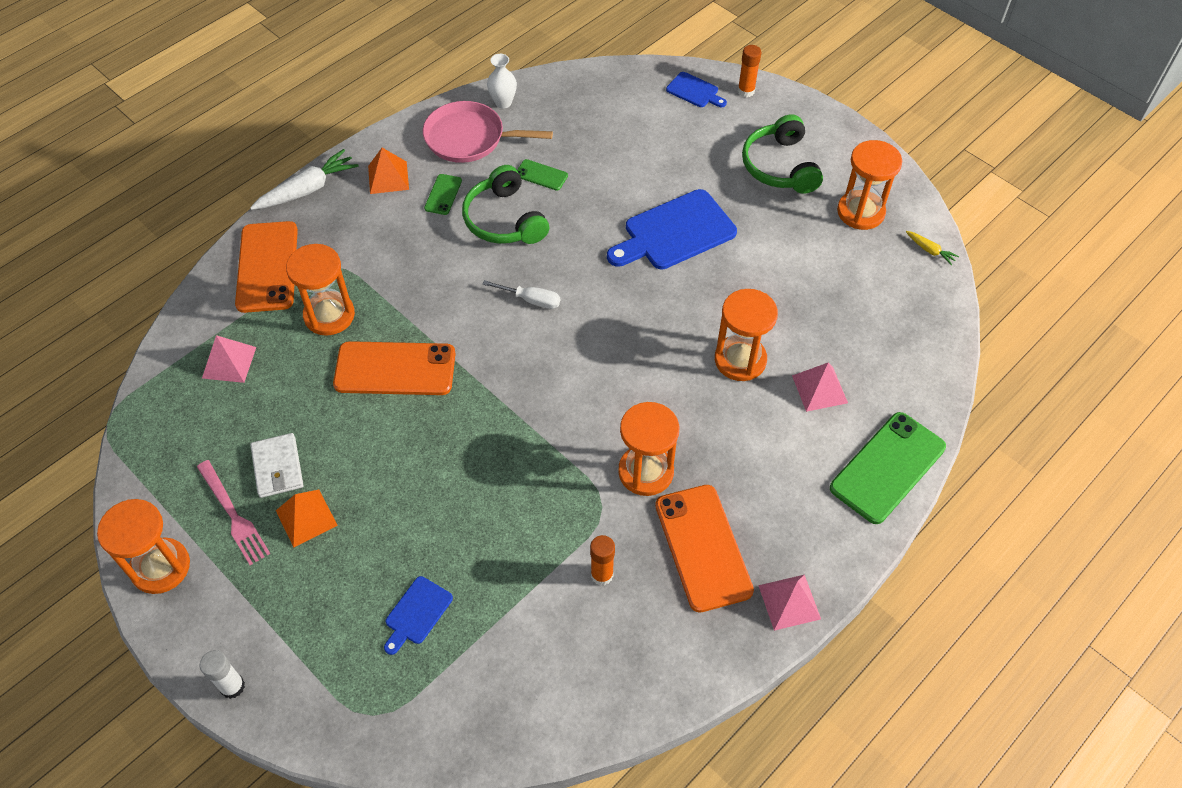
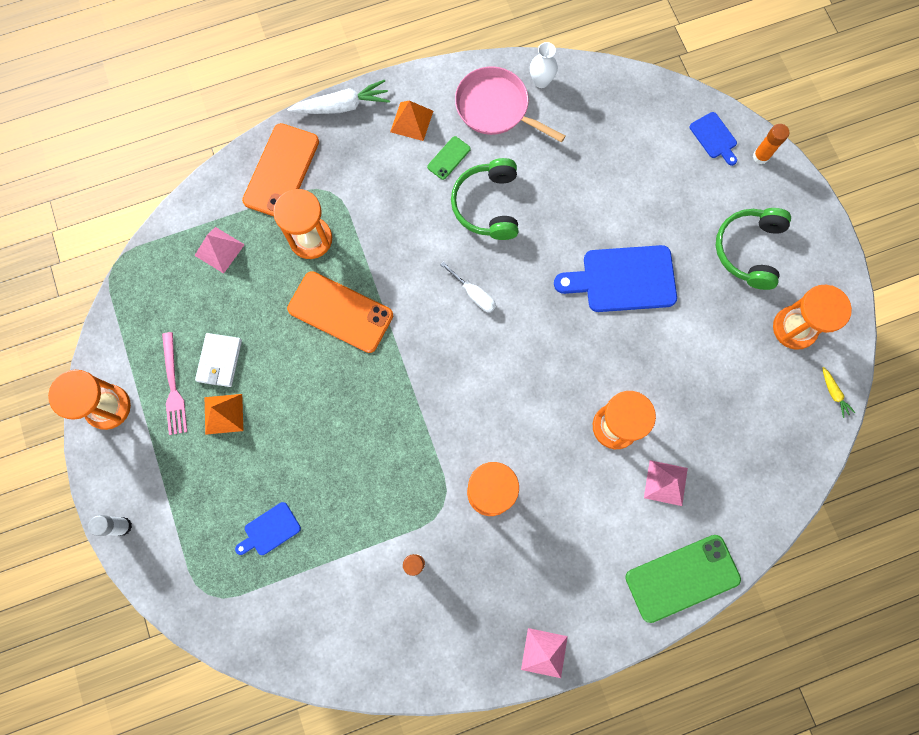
camera: 25 degrees right, 20 degrees up
(541, 175) = (538, 172): green phone -> none
(703, 547) = (502, 577): orange phone -> none

